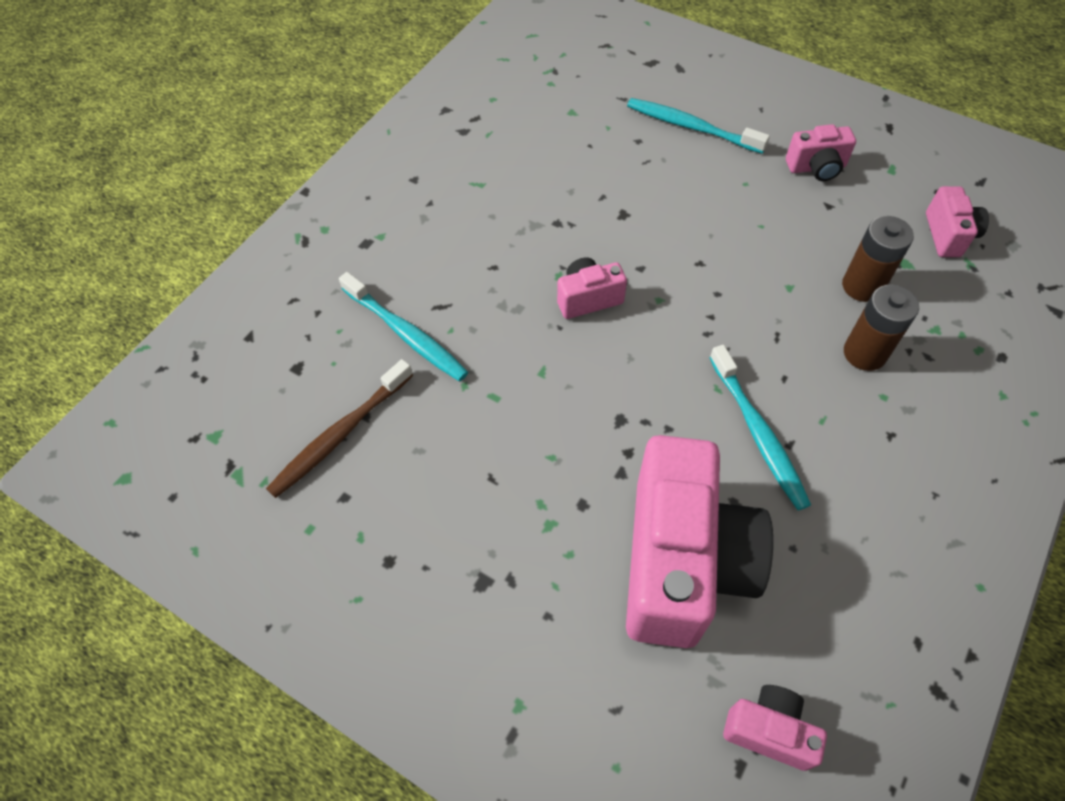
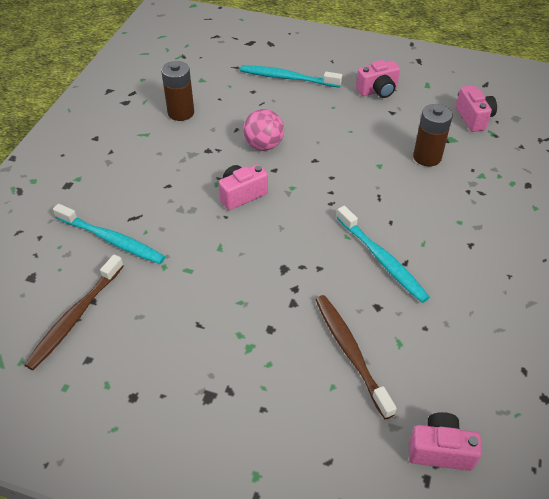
camera: 15 degrees left, 10 degrees down
(634, 228) = (263, 145): none -> pink ball
(682, 562) = (351, 353): pink camera -> brown toothbrush
(864, 353) = (439, 197): brown battery -> brown battery (181, 113)

